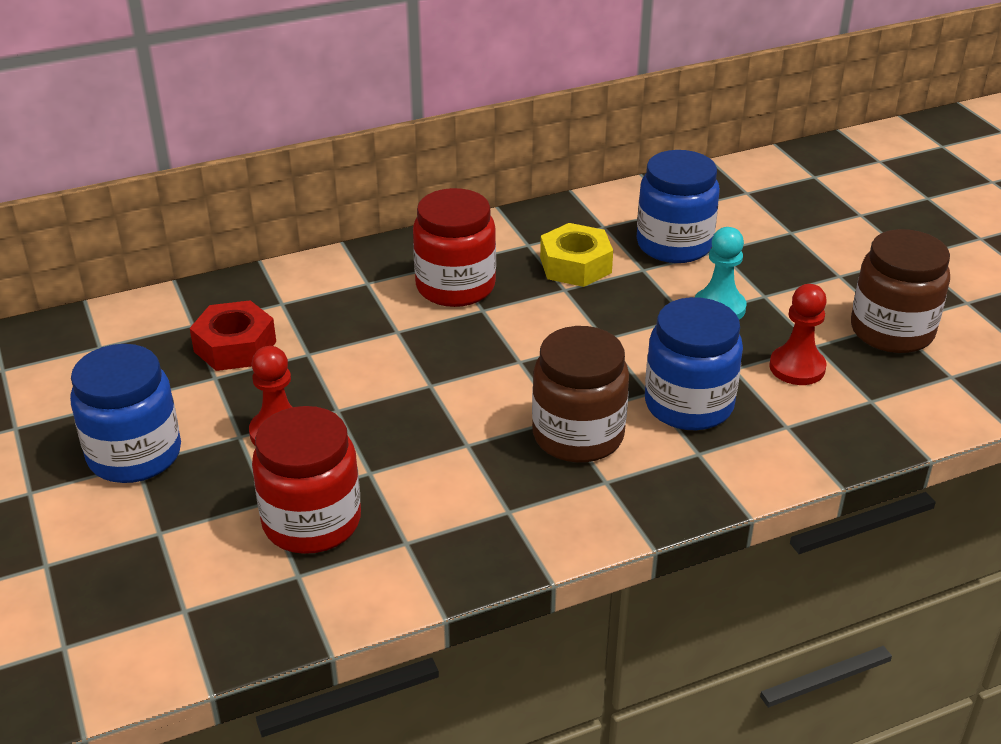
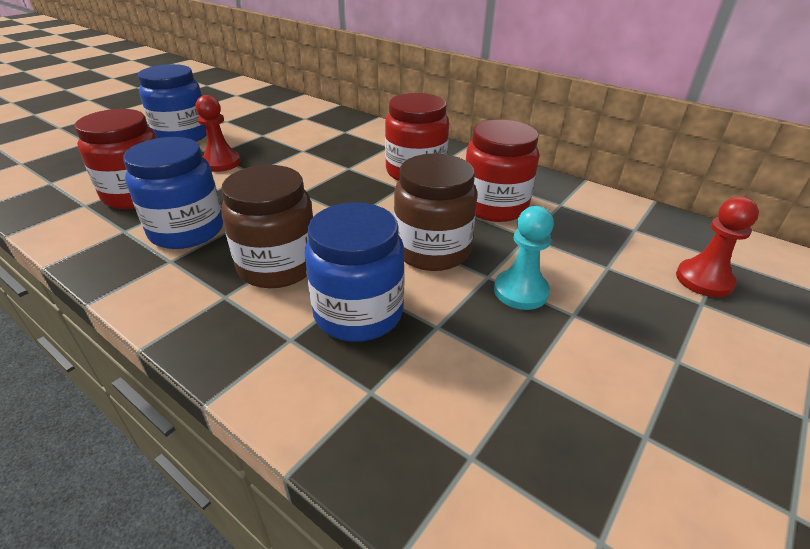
camera: 60 degrees right, 0 degrees up
(235, 346) = (293, 132): red nut -> none
(575, 265) = (494, 206): yellow nut -> red jar
(674, 245) = (582, 242): blue jar -> blue jar (187, 231)
(797, 367) = (477, 371): red pawn -> red pawn (704, 280)
(891, 331) = (628, 440): brown jar -> brown jar (432, 250)

